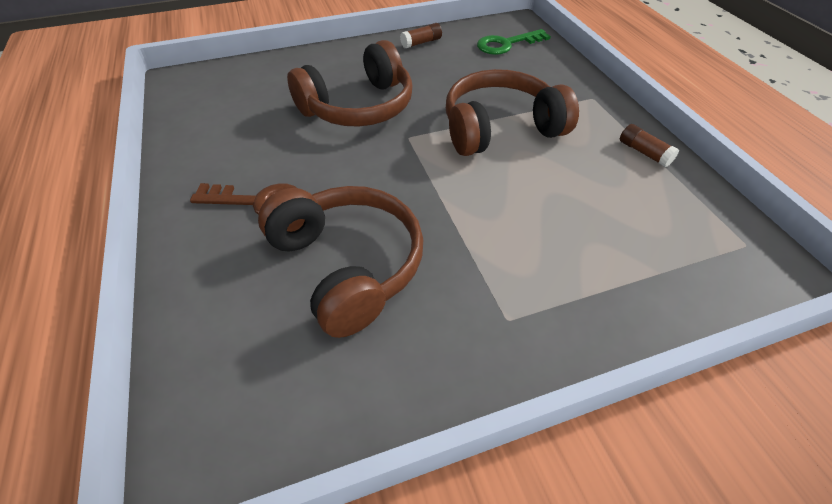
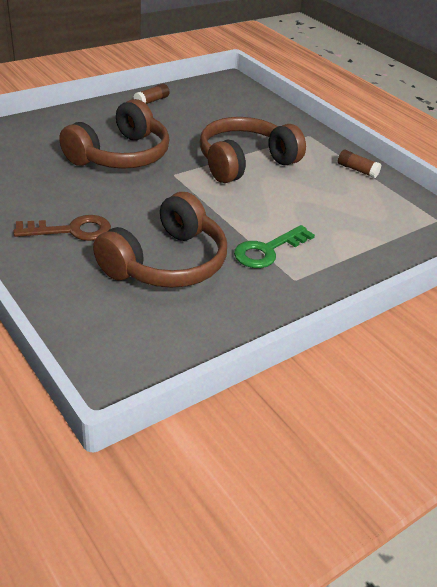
camera: 20 degrees left, 10 degrees down
(347, 265) = (166, 262): brown headphones -> brown headphones turned 90 degrees clockwise
(506, 44) = (226, 98): green key -> green key (268, 250)

